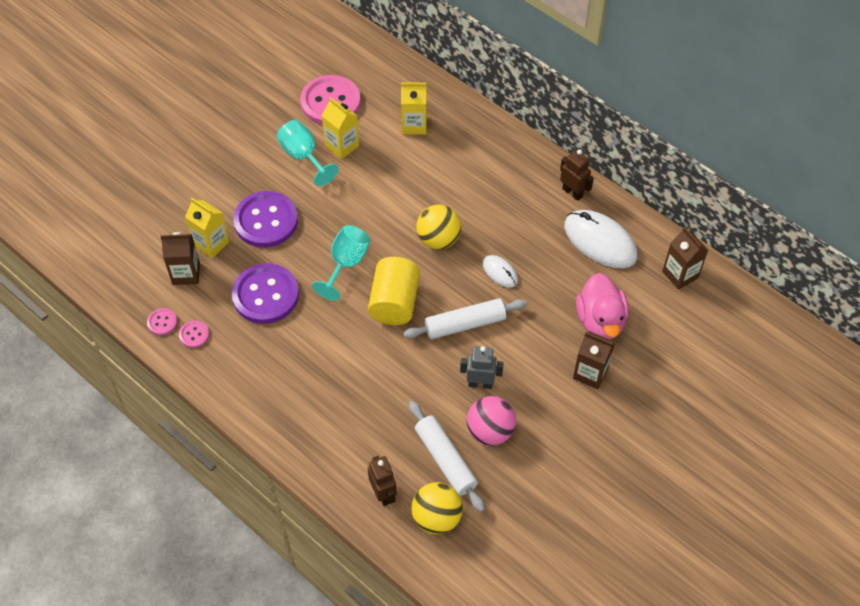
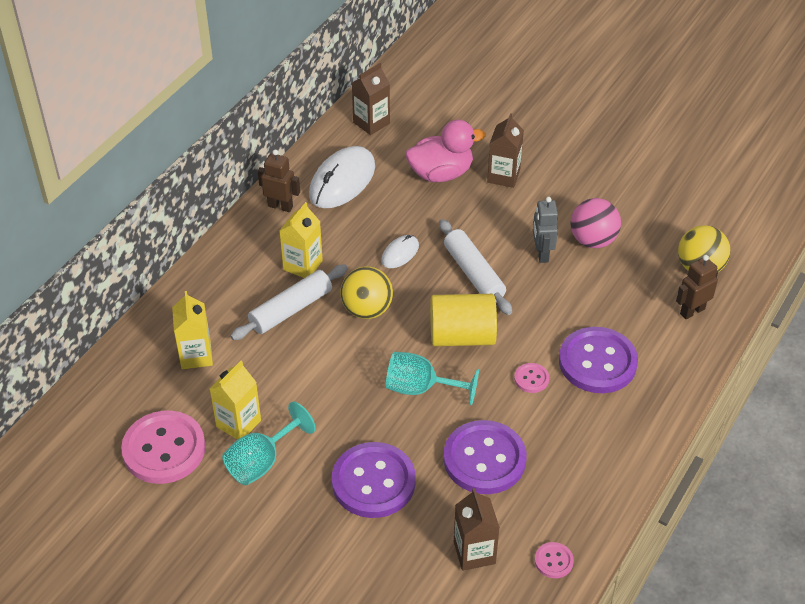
camera: 100 degrees left, 10 degrees down
(194, 335) = (561, 521): pink button -> pink button (531, 379)
(211, 243) = (421, 535): yellow carton -> yellow carton (303, 265)
(342, 398) = (597, 362): none -> purple button
(445, 460) = (636, 269): white rolling pin -> white rolling pin (291, 309)
(572, 192) = (280, 206): brown robot -> brown robot turned 75 degrees clockwise

